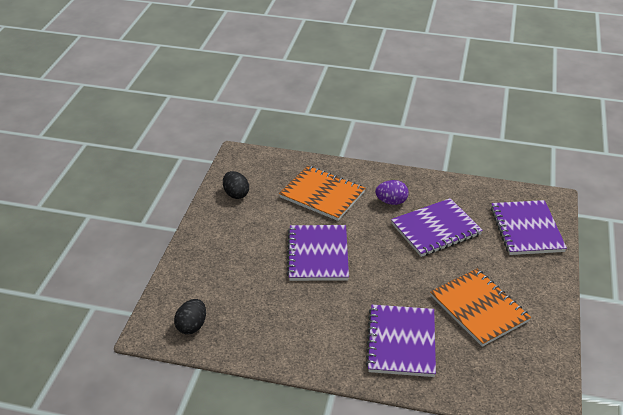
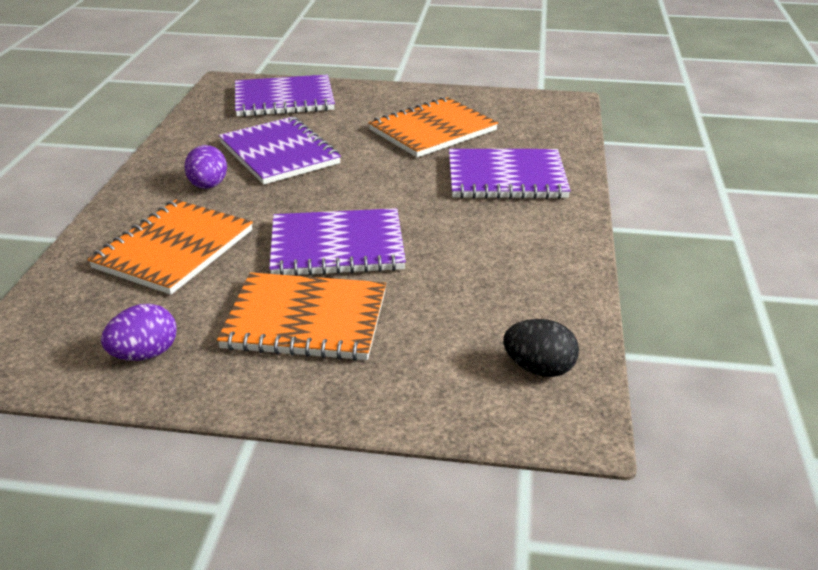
camera: 95 degrees left, 5 degrees down
(236, 194) = (145, 354): black egg -> purple egg
(250, 243) = (306, 320): none -> orange notebook

